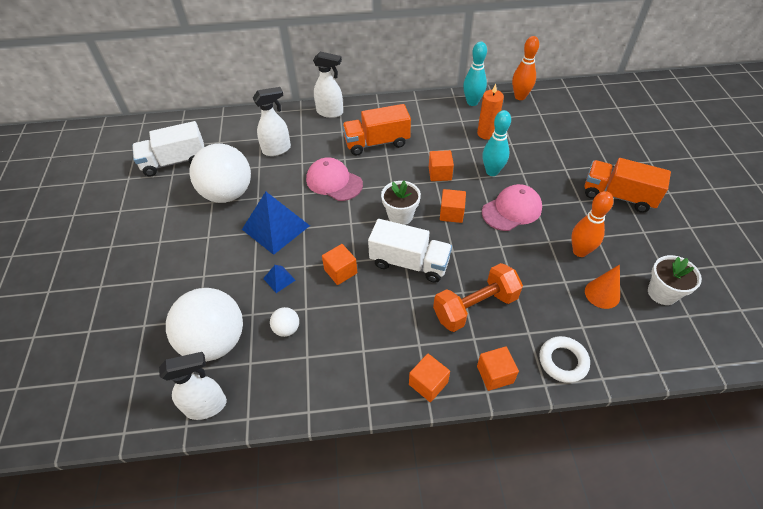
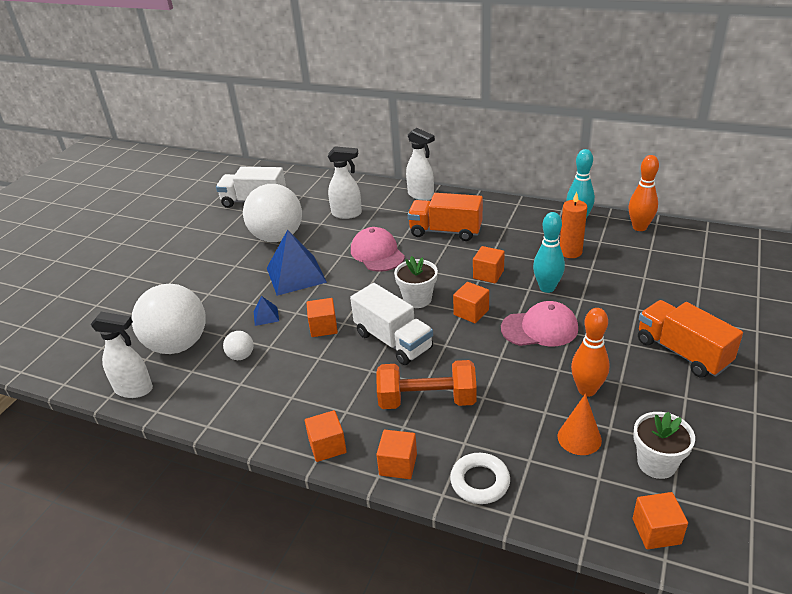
camera: 30 degrees right, 15 degrees down
(697, 346) = (656, 531): none -> orange cube

